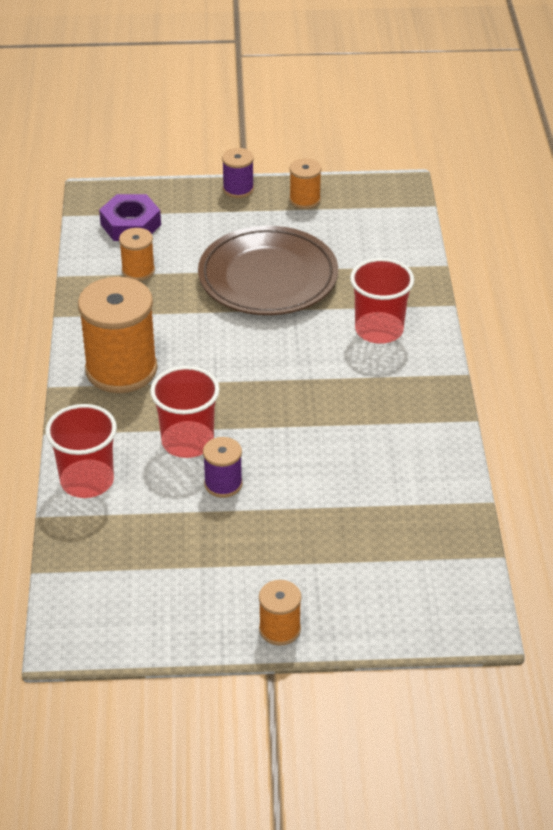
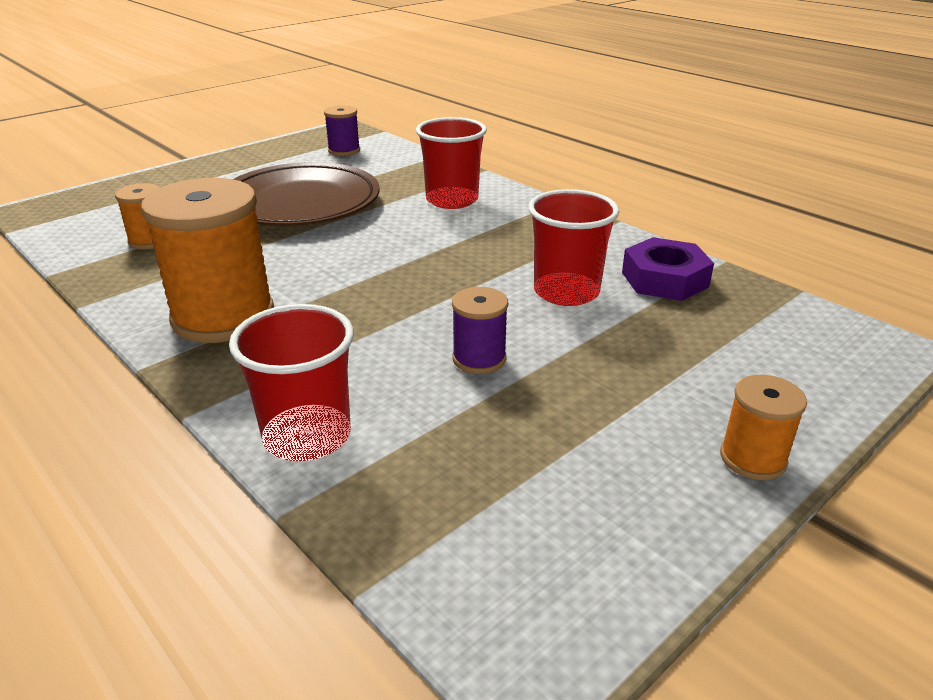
camera: 40 degrees left, 10 degrees down
(130, 224) = (102, 215): purple nut -> purple nut (665, 279)
(187, 442) = (386, 342): red cup -> red cup (566, 292)
(238, 189) = (195, 166): purple spool -> purple spool (344, 150)
(305, 200) = (269, 155): orange spool -> none

